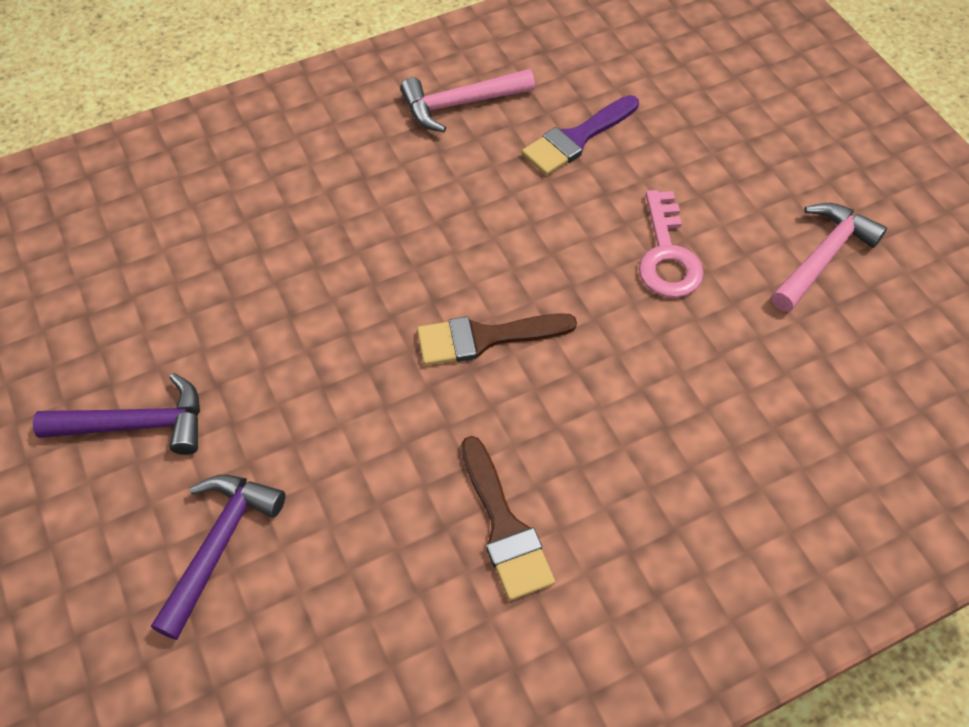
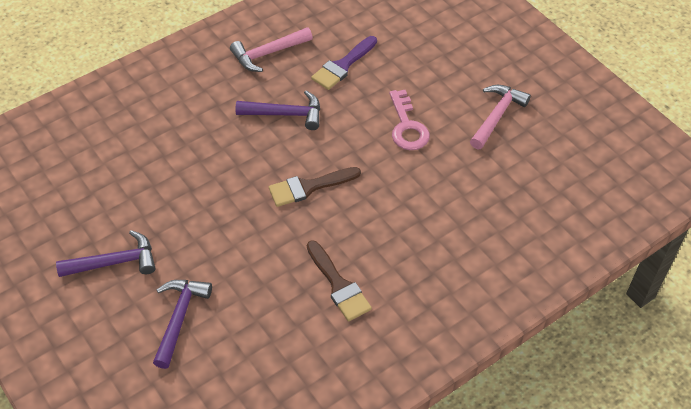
camera: 10 degrees left, 5 degrees down
(469, 207) = (285, 114): none -> purple hammer

